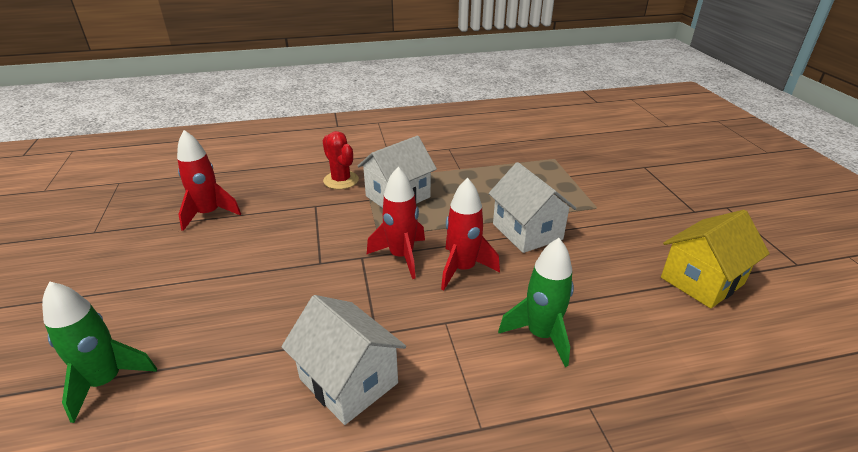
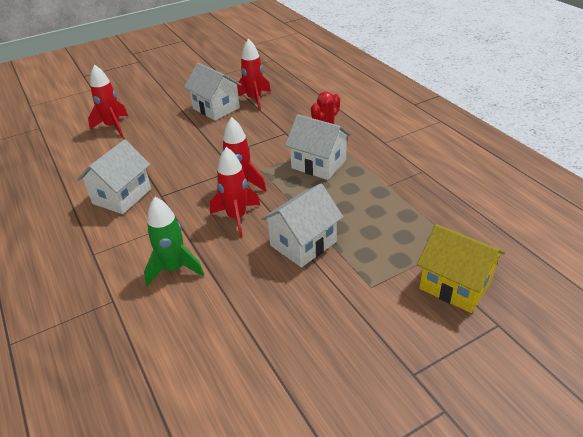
camera: 75 degrees right, 5 degrees up
(106, 382) = (113, 126): green rocket -> red rocket
(191, 250) = (216, 108): none -> white house
(702, 281) = (274, 373): yellow house -> yellow house (455, 285)

